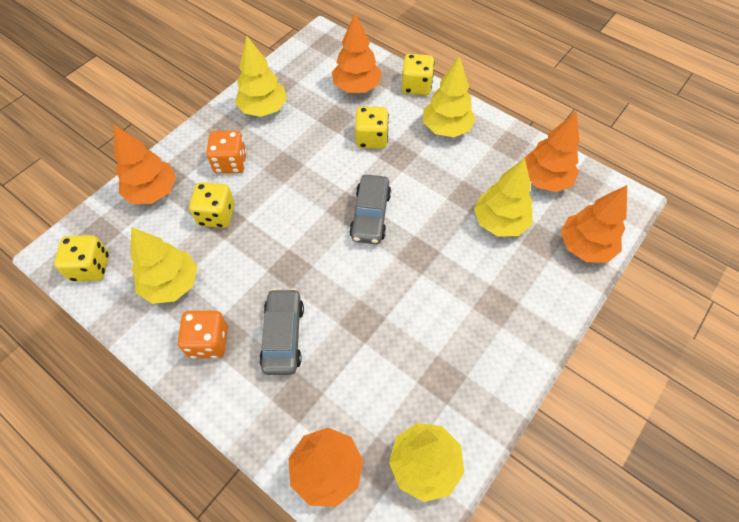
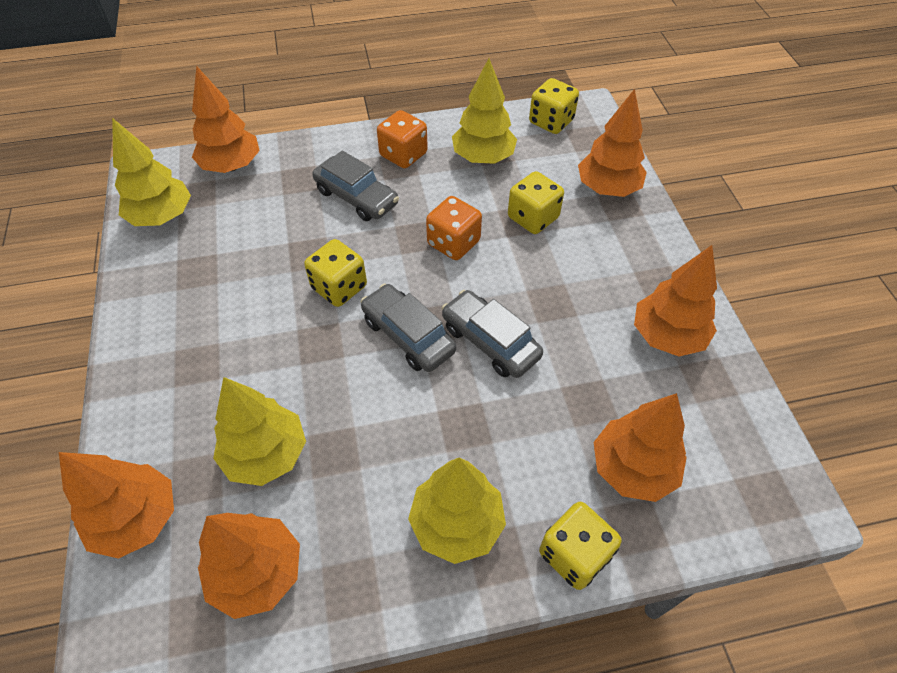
camera: 130 degrees right, 5 degrees down
(230, 163) = (597, 261): orange dice -> orange dice (453, 243)
(263, 109) = (667, 336): yellow tree -> orange tree
(337, 176) = (490, 341): none -> grey car
(371, 139) = (518, 416): yellow dice -> yellow dice (339, 287)

